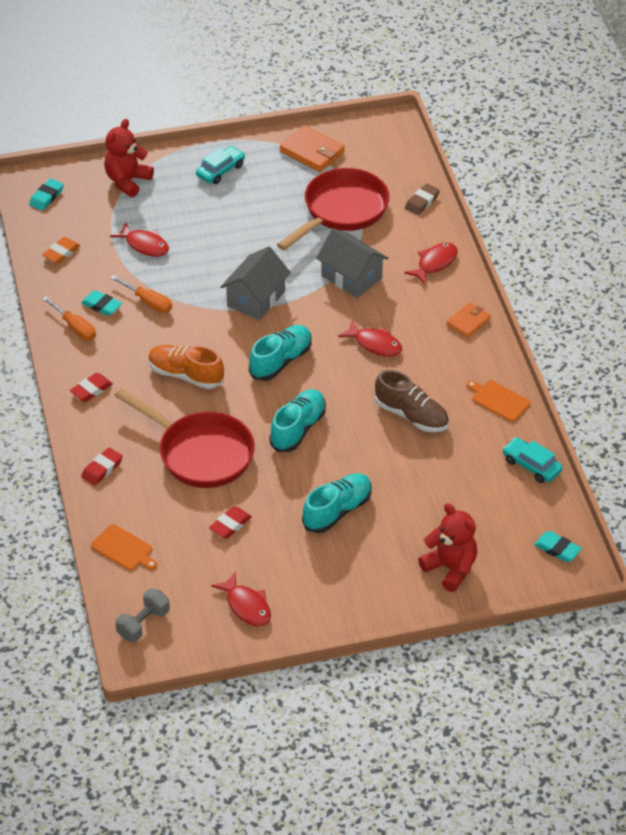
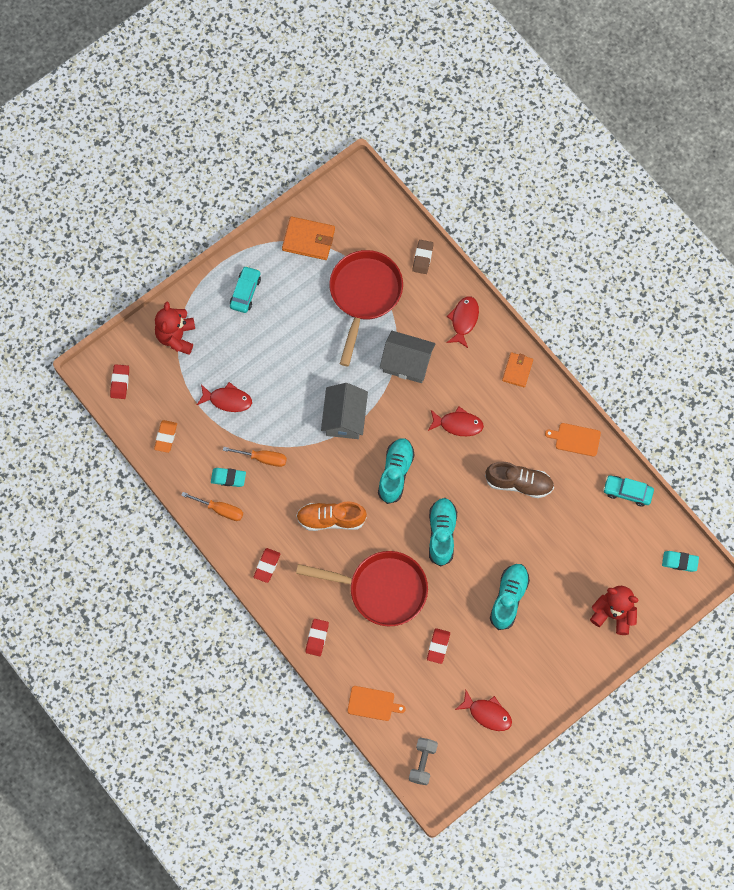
camera: 25 degrees left, 25 degrees up
(46, 197) = (120, 382): turquoise eraser -> red eraser

